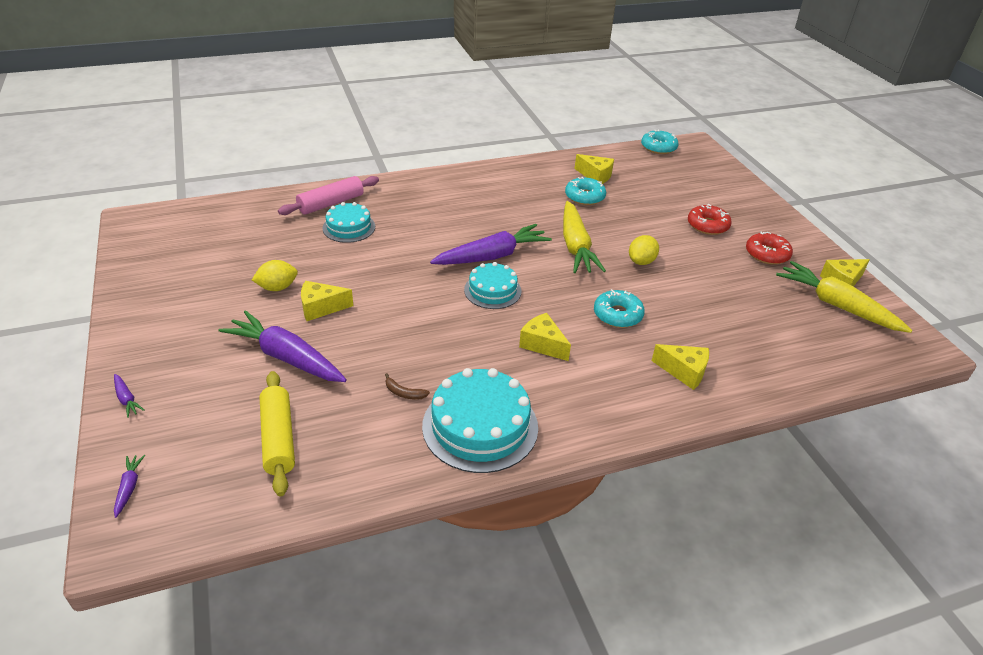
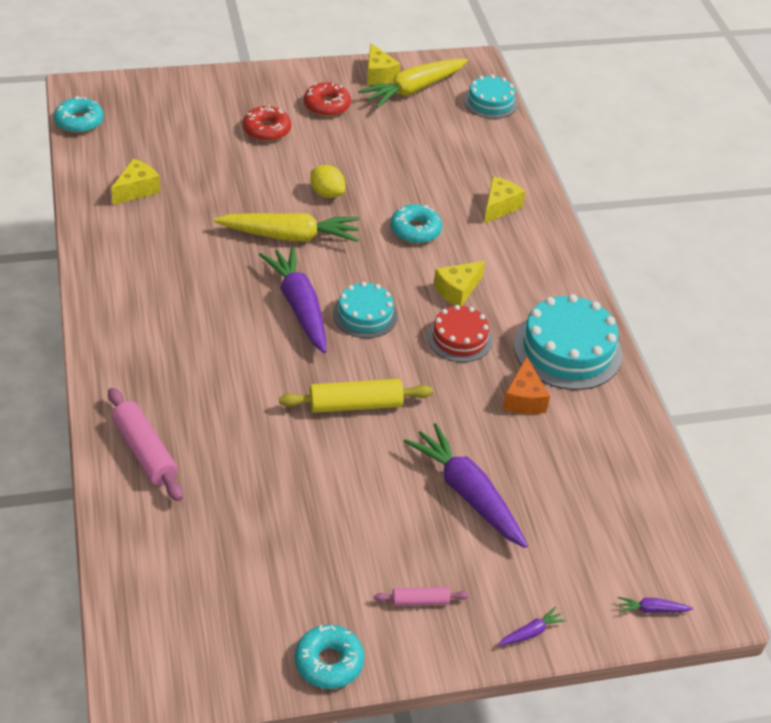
camera: 85 degrees left, 5 degrees up
(176, 334) = (420, 601): none -> pink rolling pin
(277, 287) = (337, 505): yellow lemon -> none
(279, 438) = (585, 495): yellow rolling pin -> yellow rolling pin (355, 404)
(286, 357) = (467, 493): purple carrot -> purple carrot turned 105 degrees clockwise
(321, 308) = (382, 463): yellow cheese -> none
(349, 227) = (211, 434): turquoise cake -> turquoise cake (490, 102)
(404, 393) = (524, 399): brown banana -> orange cheese
(477, 348) = (459, 338): none -> red cake
(584, 197) = (185, 209): turquoise donut -> turquoise donut (329, 662)

